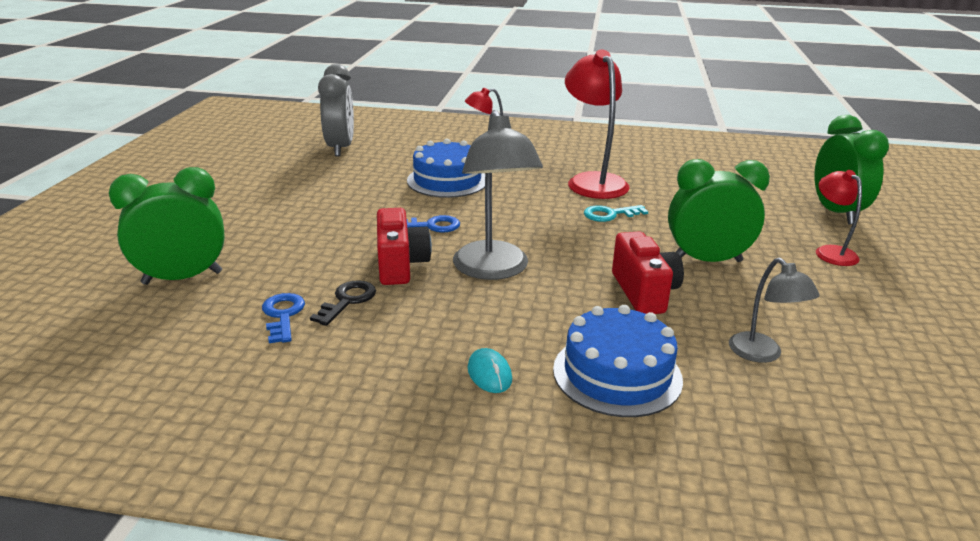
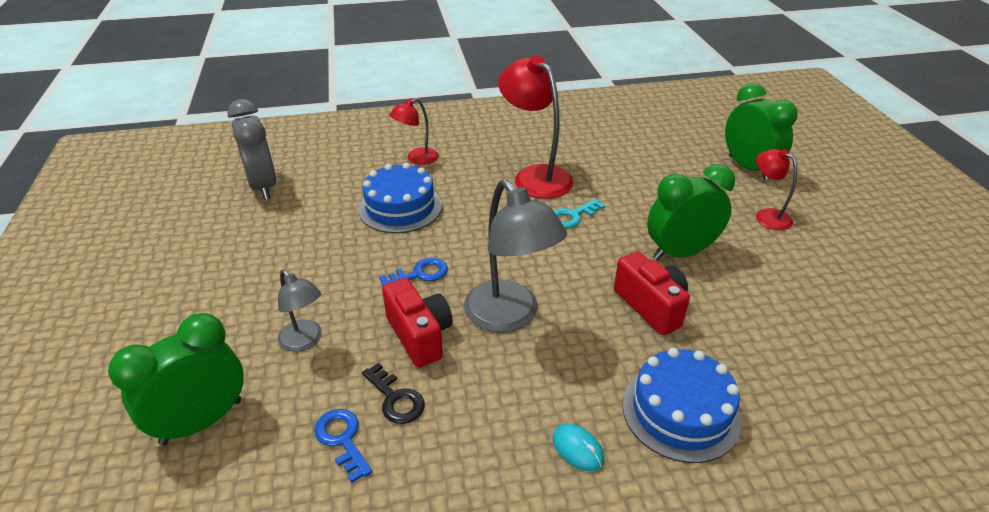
camera: 20 degrees left, 10 degrees up
(348, 300) = (396, 399): black key -> black key turned 135 degrees clockwise
(762, 354) = (776, 351): grey lamp -> grey lamp (305, 341)

